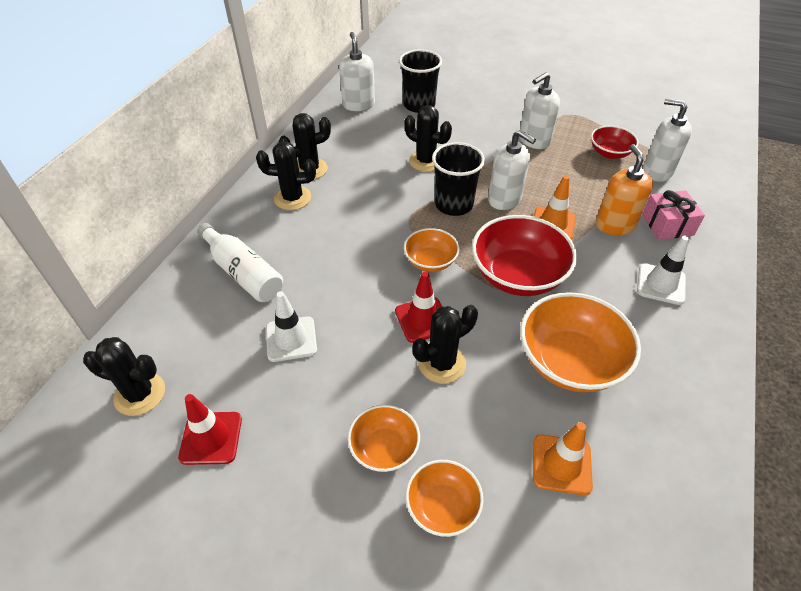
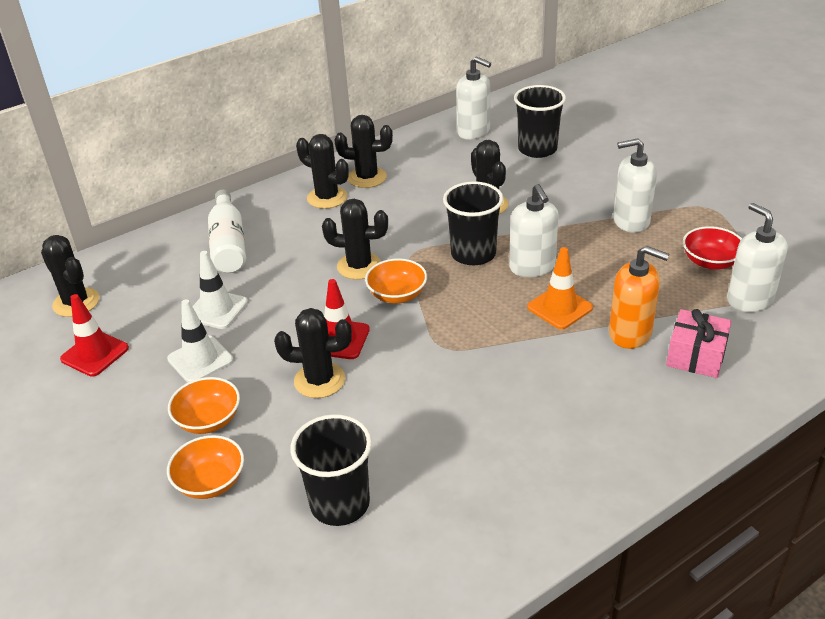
camera: 35 degrees right, 10 degrees down
(358, 104) = (473, 131): white soap dispenser -> white soap dispenser turned 105 degrees clockwise
(377, 248) = (359, 266): none -> black cactus
(518, 275) = (469, 339): red bowl -> none
(561, 464) = (340, 503): orange traffic cone -> black cup
(570, 361) = (439, 430): orange bowl -> none
(614, 225) = (630, 333): orange soap dispenser -> orange soap dispenser turned 90 degrees clockwise
(661, 284) = (618, 407): white traffic cone -> white traffic cone (200, 359)

